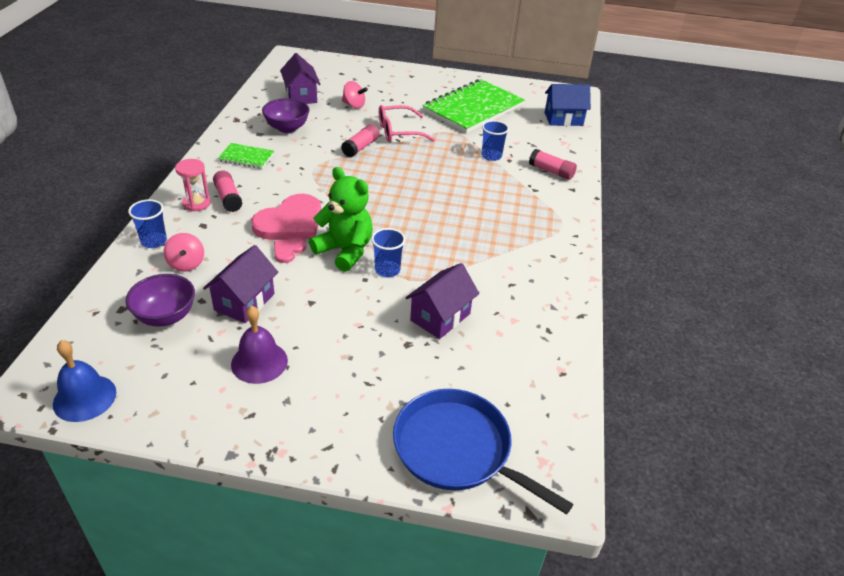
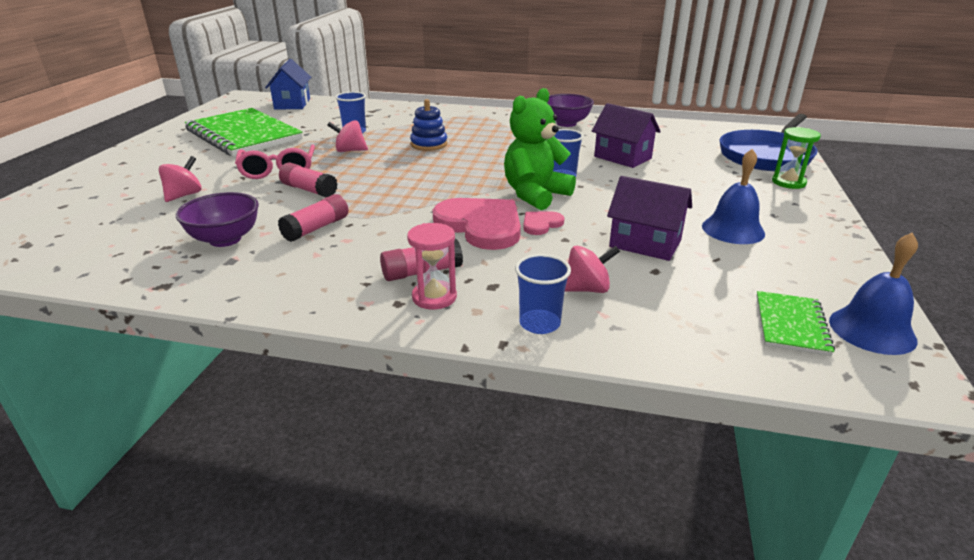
camera: 85 degrees left, 10 degrees down
(165, 316) = (698, 292): purple bowl -> purple bowl (566, 123)
(246, 157) = (305, 266): green notebook -> green notebook (791, 324)
(259, 362) = (733, 229): purple bell -> blue bell
(288, 251) = (541, 224): pink heart -> pink heart turned 105 degrees clockwise
(301, 96) = (118, 233): purple house -> none
(368, 443) = (788, 182): none -> green hourglass
(443, 157) = (350, 151): none -> pink spinning top
(464, 195) = (429, 144): none -> blue stacking toy
(551, 171) = (391, 113): pink glue stick -> pink glue stick (316, 228)

